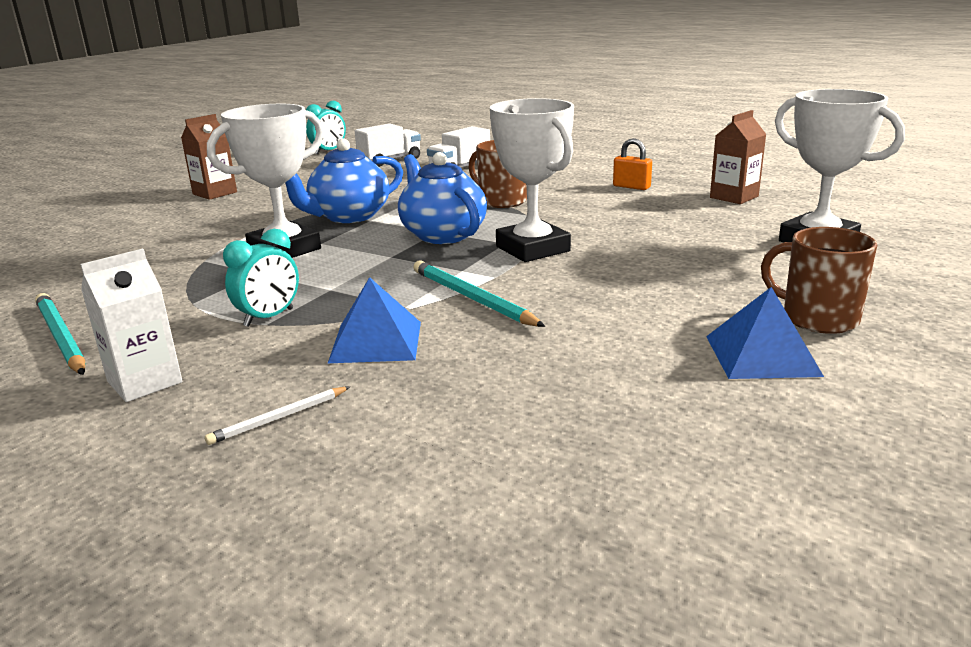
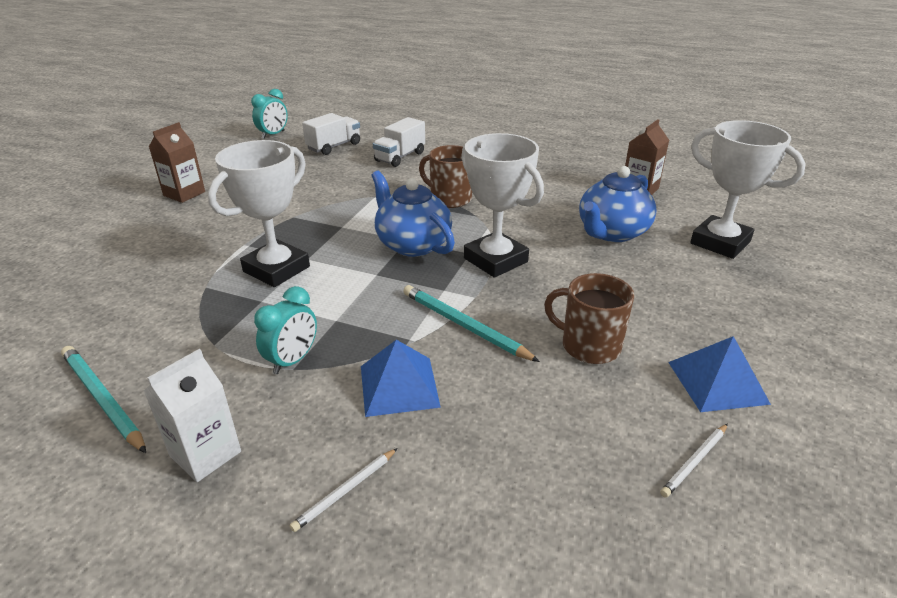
camera: 10 degrees left, 10 degrees up
(349, 216) = (321, 222): blue teapot -> blue teapot (612, 232)
(631, 187) = (553, 178): orange padlock -> none
(702, 419) = (695, 462): none -> white pencil
(817, 318) = (746, 335): brown mug -> brown mug (589, 346)

